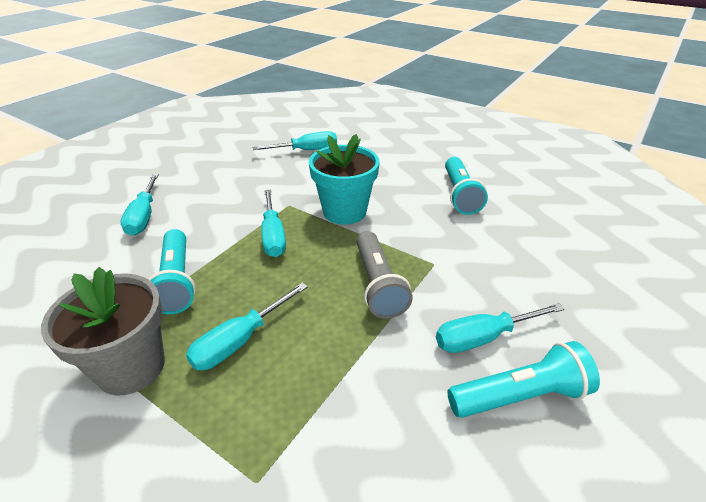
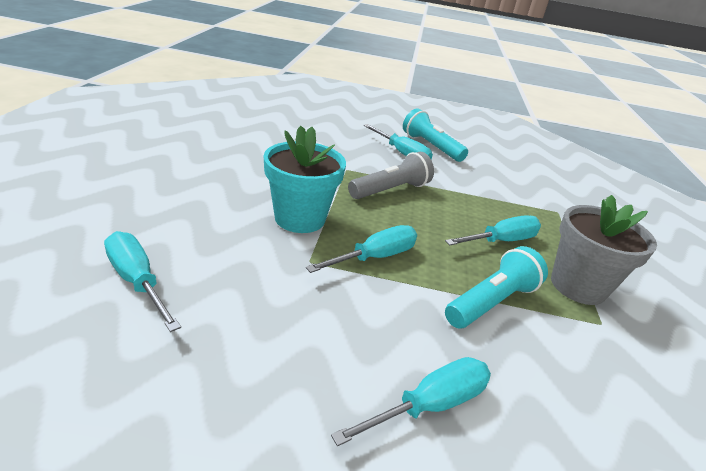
camera: 120 degrees left, 5 degrees down
(239, 341) = (501, 241): turquoise screwdriver -> turquoise screwdriver turned 45 degrees counterclockwise
(459, 195) = (231, 158): turquoise flashlight -> none

